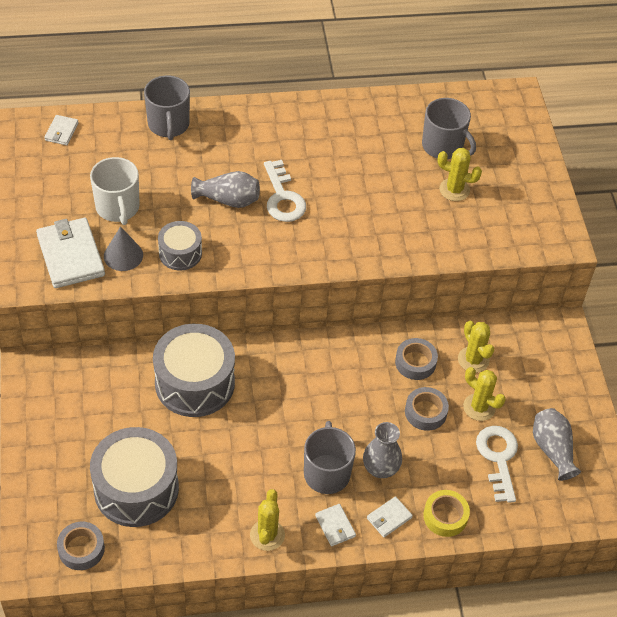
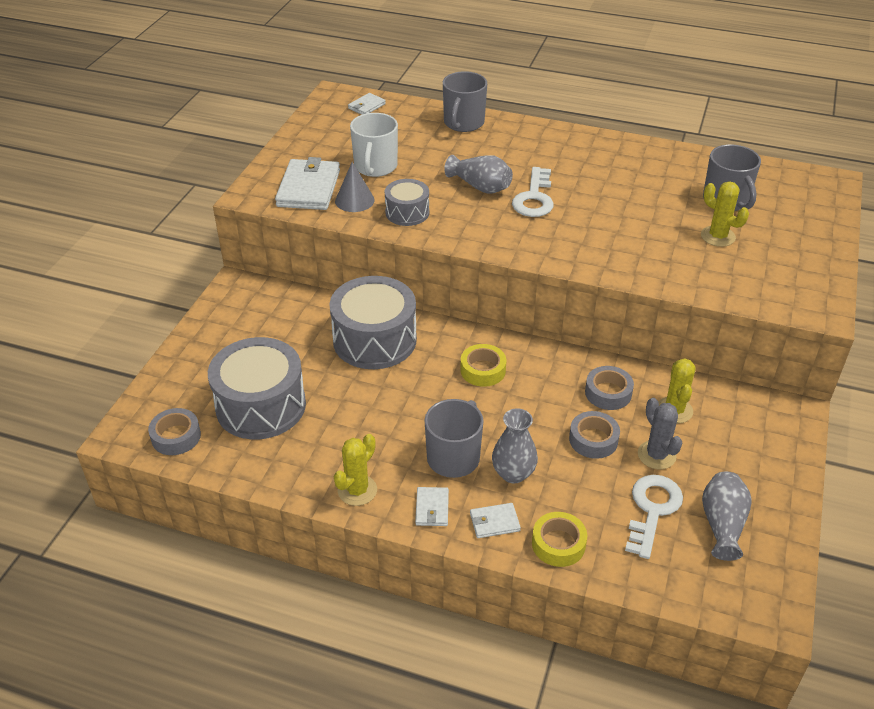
camera: 30 degrees right, 10 degrees down
(304, 379) = (483, 370): none -> yellow tape
(479, 407) = (656, 455): yellow cactus -> grey cactus

